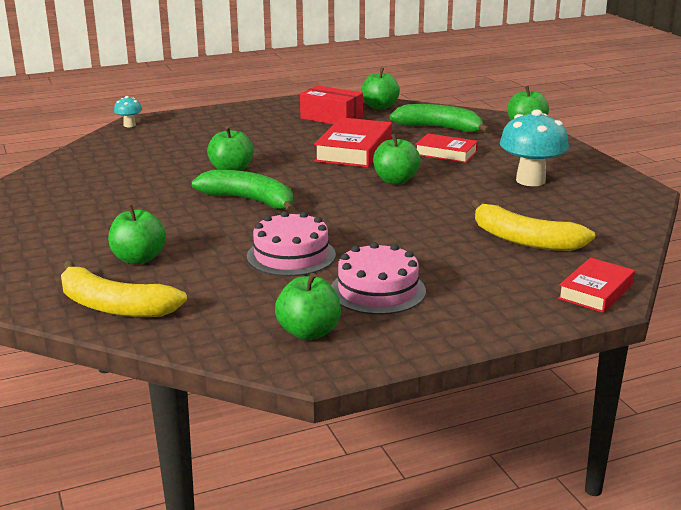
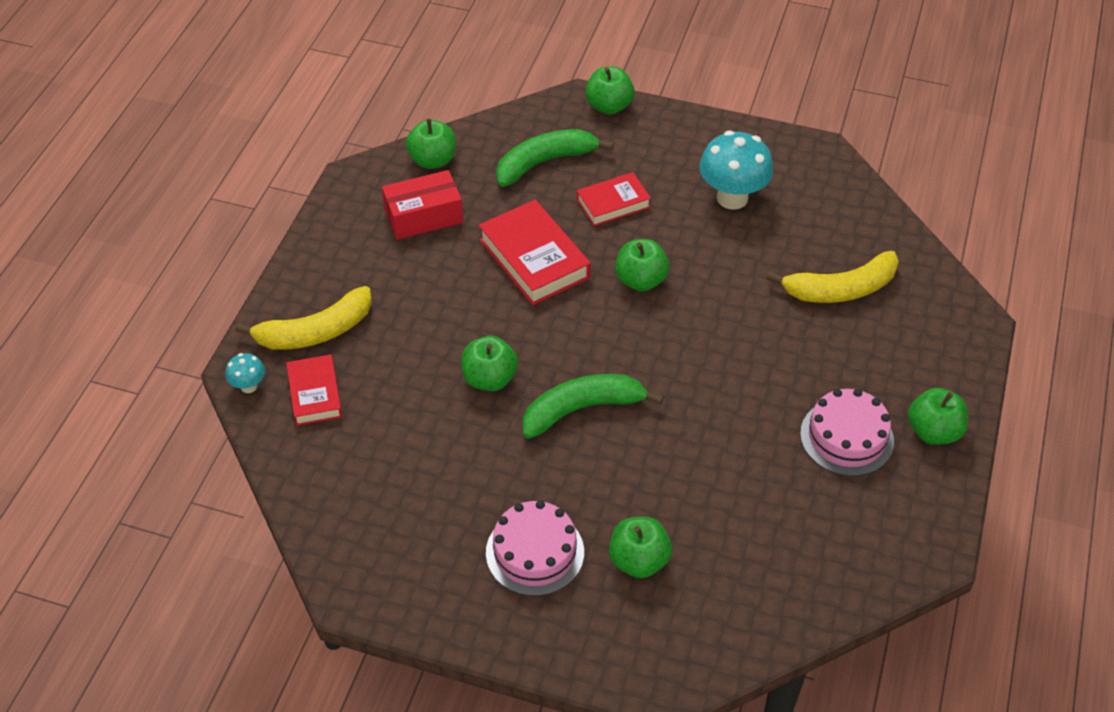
camera: 50 degrees left, 25 degrees up
(114, 306) = (723, 626): yellow banana -> yellow banana (315, 332)
(291, 255) = (732, 451): pink cake -> pink cake (535, 552)
(309, 332) = (878, 522): green apple -> green apple (933, 431)
(596, 291) = (957, 315): red book -> red book (315, 394)

